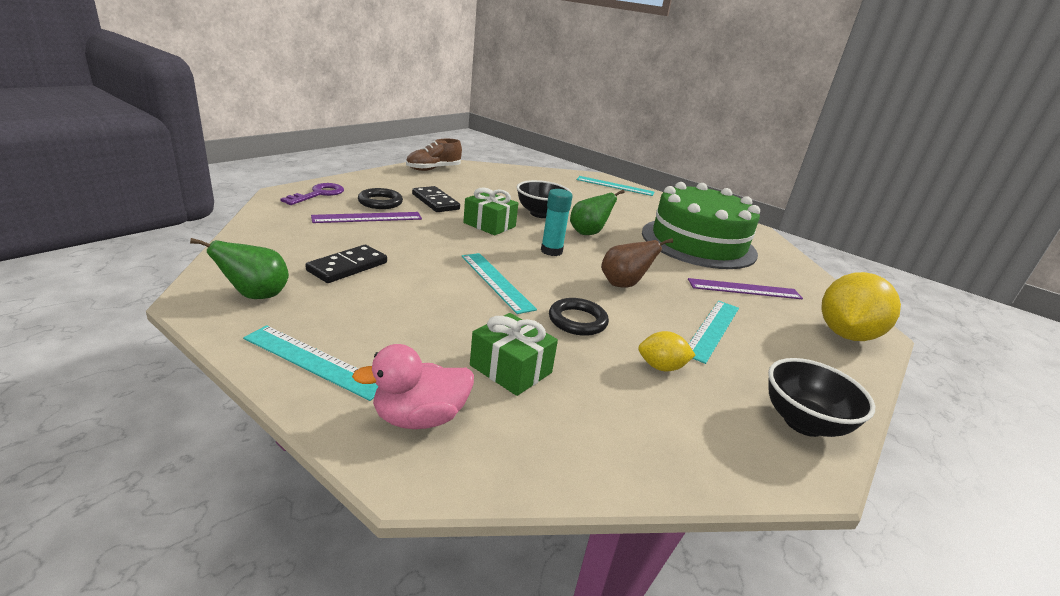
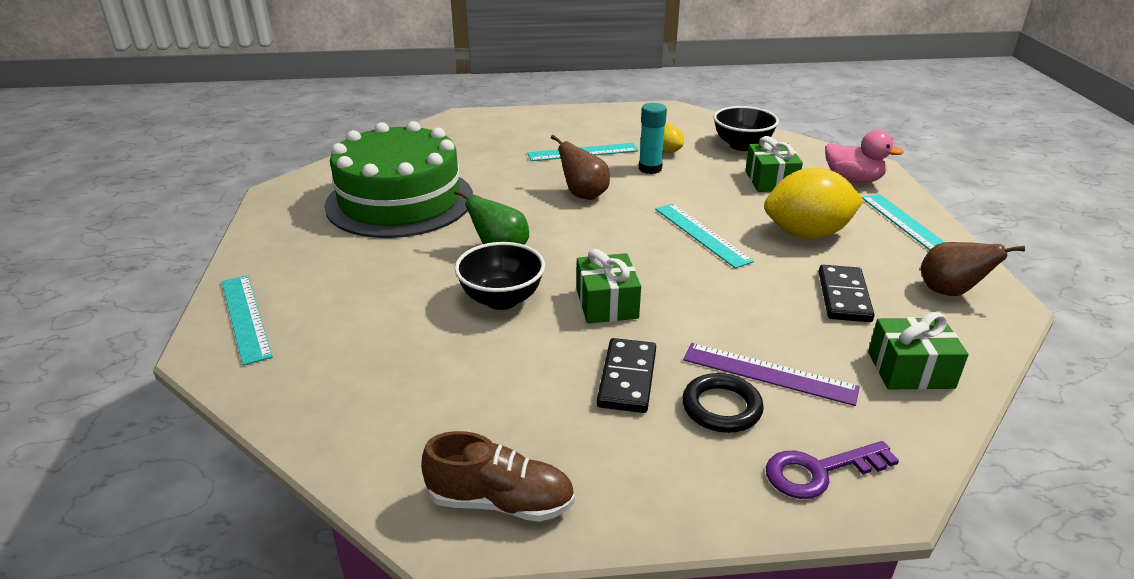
camera: 130 degrees left, 5 degrees up
(256, 295) = (949, 292): green pear -> brown pear
(281, 237) = (910, 370): none -> green gift
(348, 267) = (843, 296): black domino -> black domino turned 75 degrees counterclockwise
(496, 281) = (702, 234): turquoise ruler -> turquoise ruler turned 45 degrees counterclockwise
(551, 251) = (591, 244): turquoise glue stick -> turquoise glue stick (650, 169)
(577, 321) = (677, 187): black ring -> none
(744, 289) = (481, 159): purple ruler -> none
(803, 422) = (633, 115): black bowl -> black bowl (742, 146)
(845, 334) = (491, 122): yellow lemon -> yellow lemon (806, 234)

